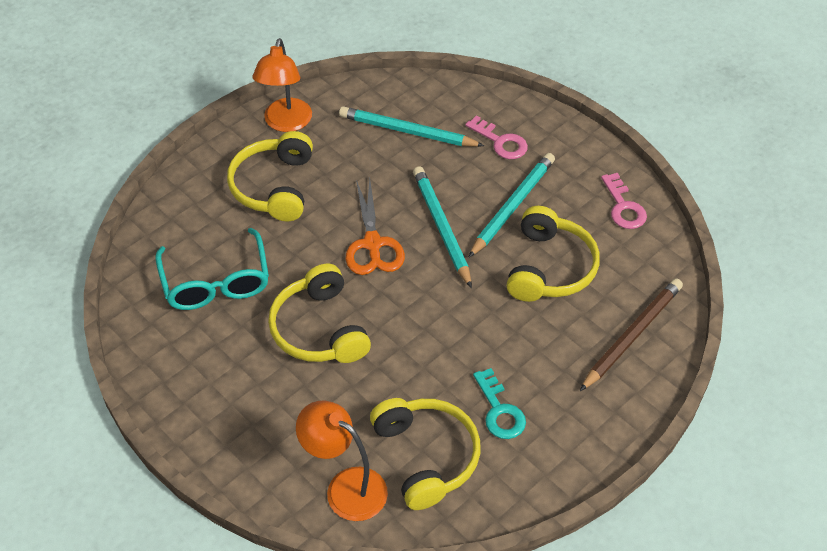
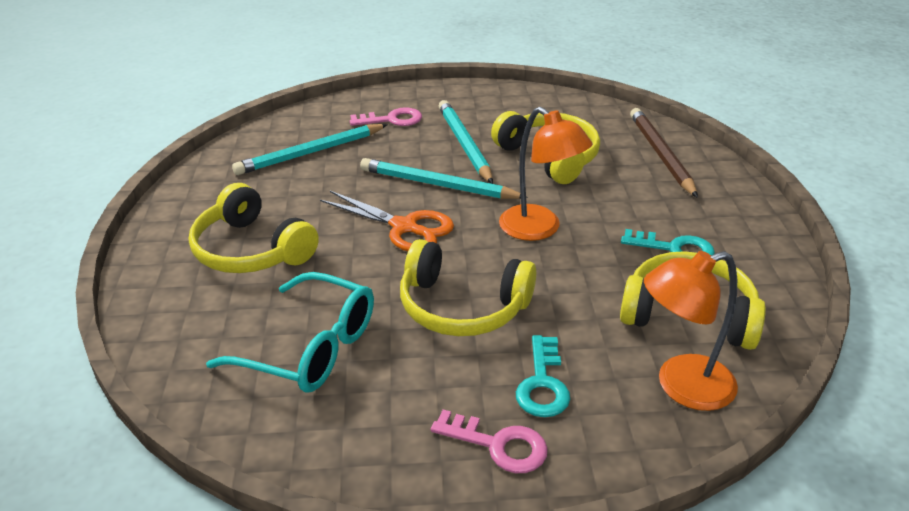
camera: 50 degrees left, 15 degrees down
(284, 414) = (543, 384): none -> turquoise key
(286, 123) = (191, 207): orange lamp -> orange lamp (539, 229)
(623, 207) = (532, 103): pink key -> pink key (499, 445)

